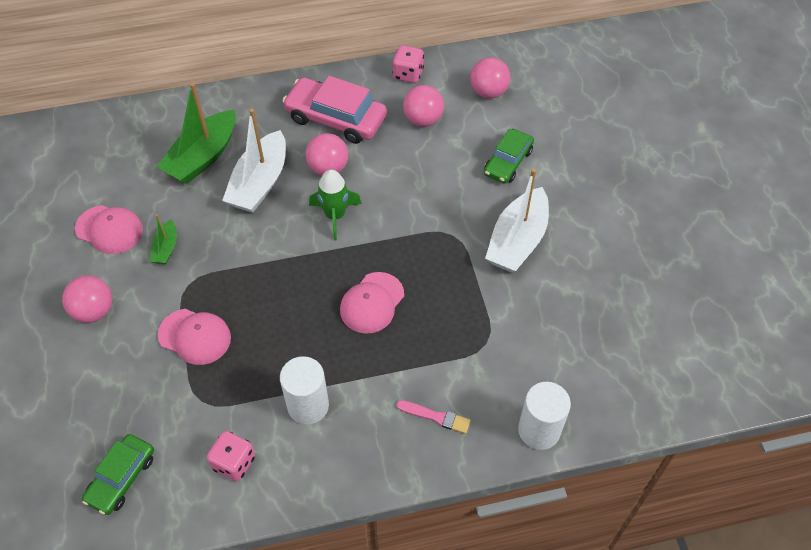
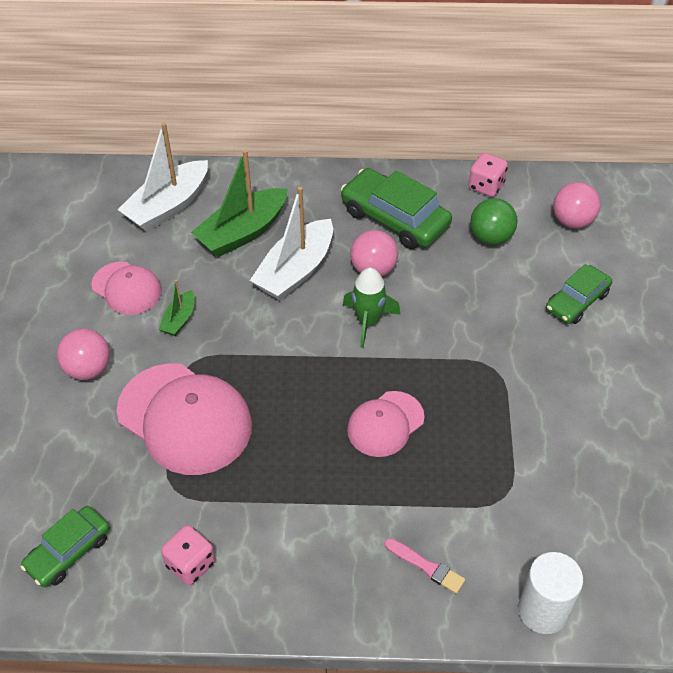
camera: 15 degrees right, 5 degrees down
(195, 336) = (185, 418): pink cap -> pink cap, size x1.74
(308, 405) = (286, 520): white cylinder -> none
(336, 118) = (395, 218): pink car -> green car
(423, 119) = (491, 237): pink ball -> green ball
(517, 241) = (567, 390): white boat -> white boat (168, 206)

